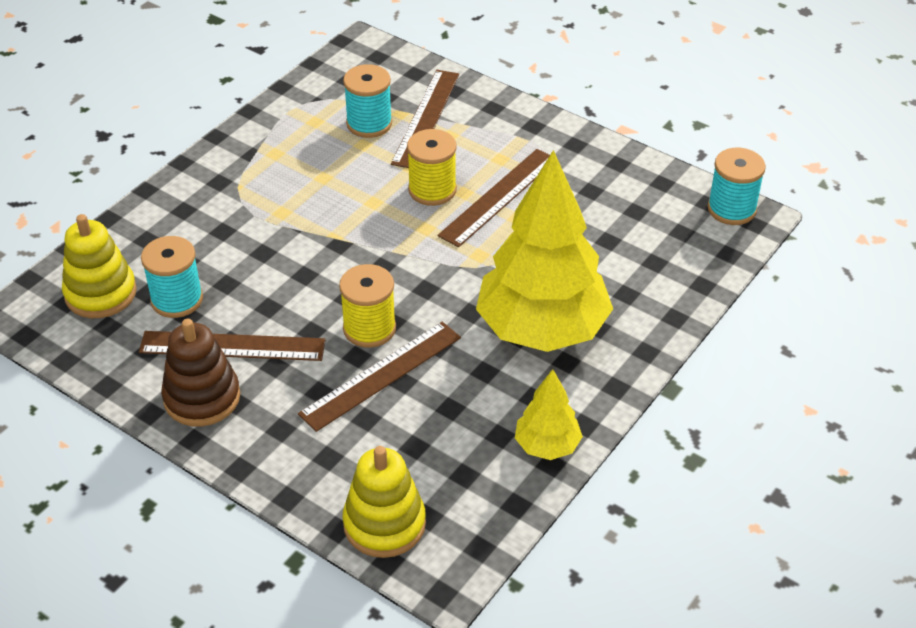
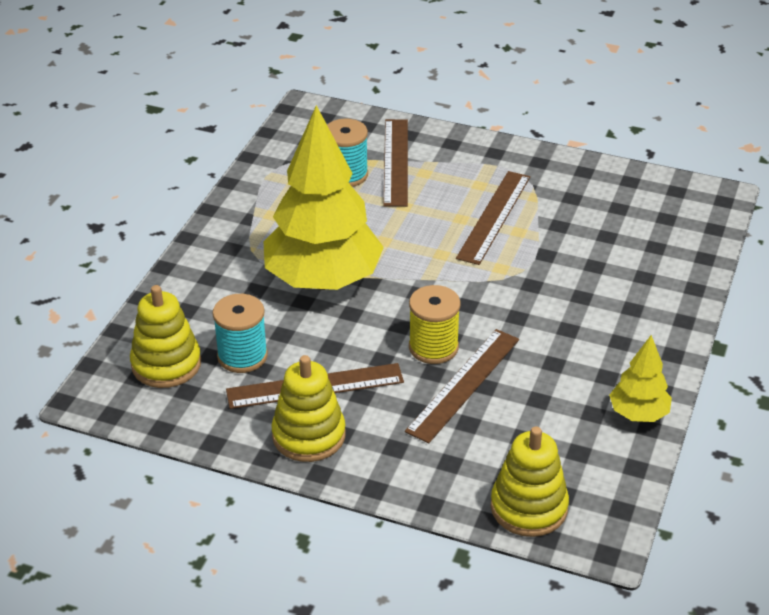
camera: 15 degrees left, 5 degrees down
(202, 398) = (309, 435): brown stacking toy -> yellow stacking toy
(432, 190) = (431, 221): yellow spool -> none
(542, 330) = (587, 320): yellow tree -> yellow tree (323, 280)
(731, 209) = (699, 192): turquoise spool -> none

